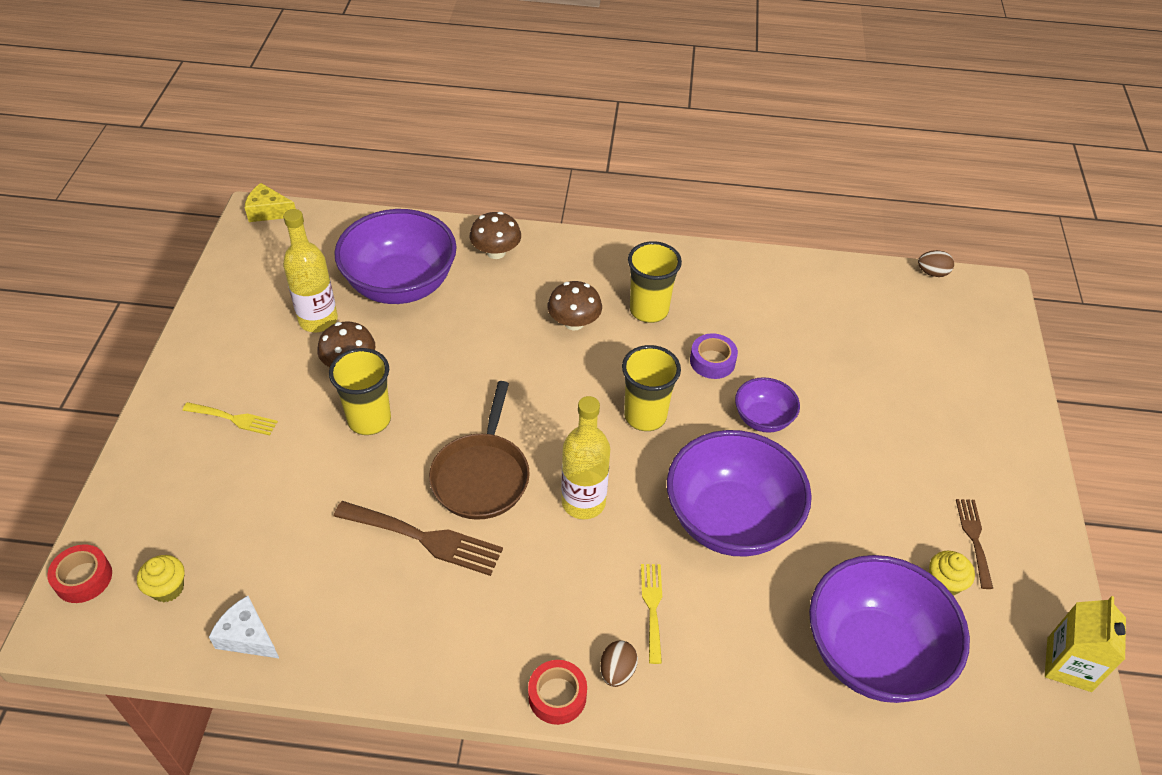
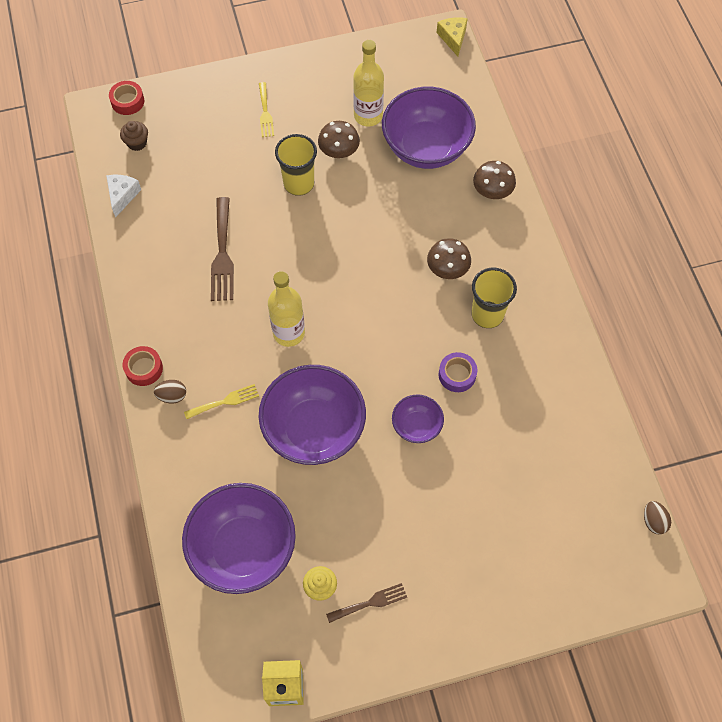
camera: 70 degrees right, 15 degrees up
(167, 588) = (137, 143): yellow cupcake -> brown cupcake
(481, 476) = (283, 265): brown pan -> none
(645, 416) = (381, 346): yellow cup -> none

